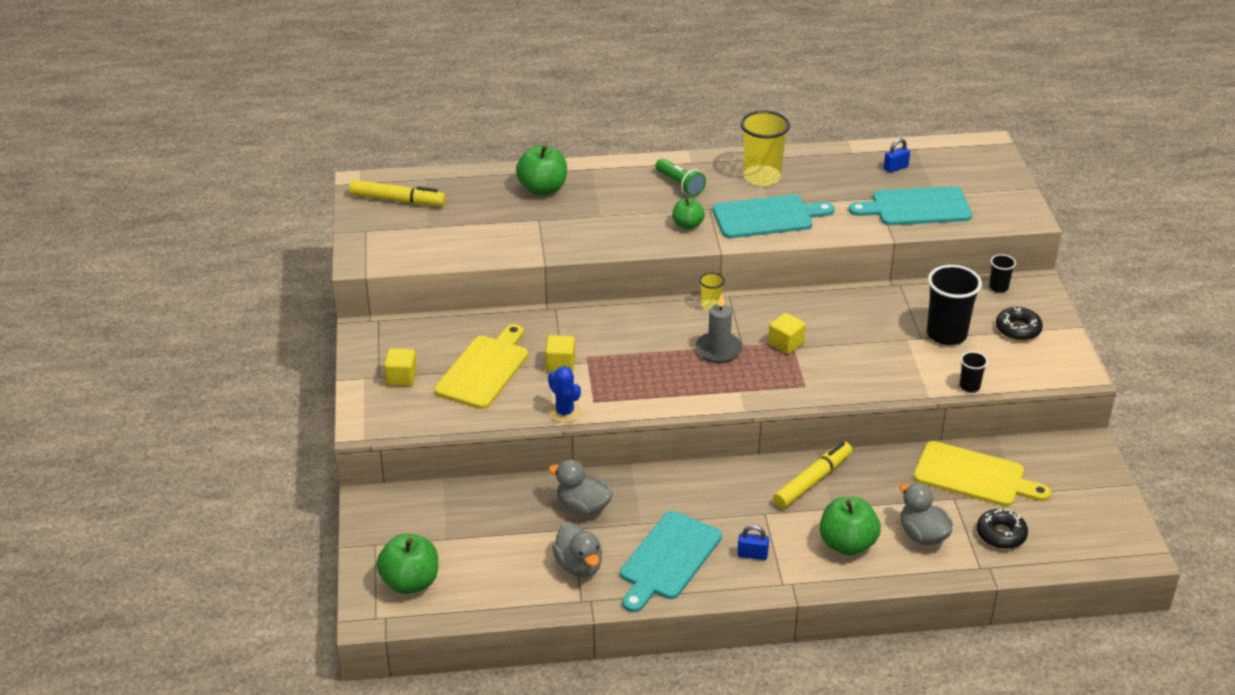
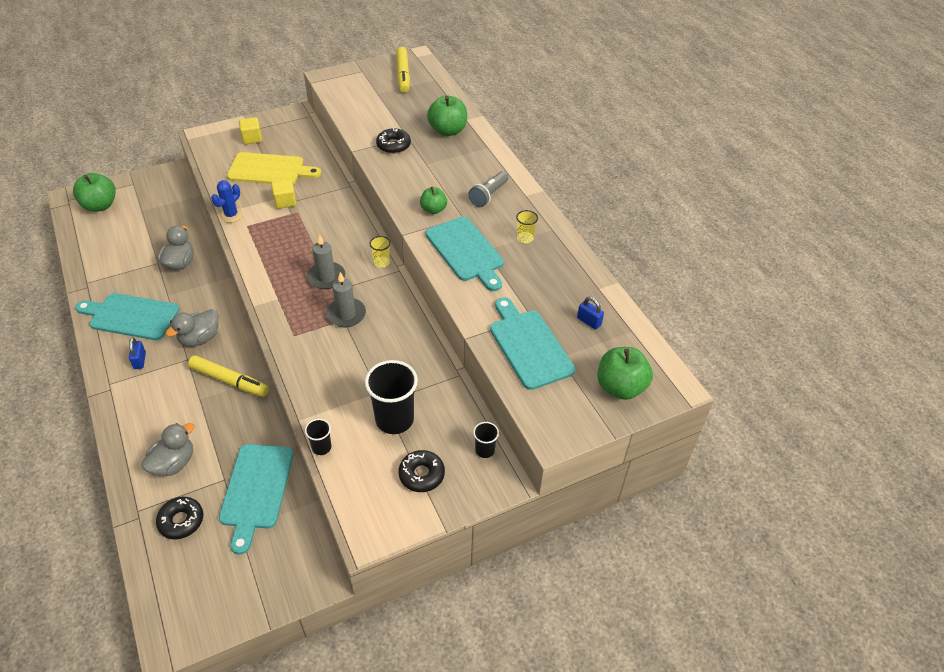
camera: 70 degrees right, 10 degrees up
(550, 232) = (393, 145): none -> black donut
(579, 566) = (120, 274): grey duck -> grey duck (200, 338)
(680, 185) = (488, 195): green flashlight -> grey flashlight
(761, 177) = (525, 238): yellow cup -> yellow cup, size x0.49
(786, 344) = (346, 314): yellow cube -> grey candle
(847, 544) = (157, 415): green apple -> green apple (620, 387)
(974, 476) = (256, 490): yellow cutting board -> turquoise cutting board

